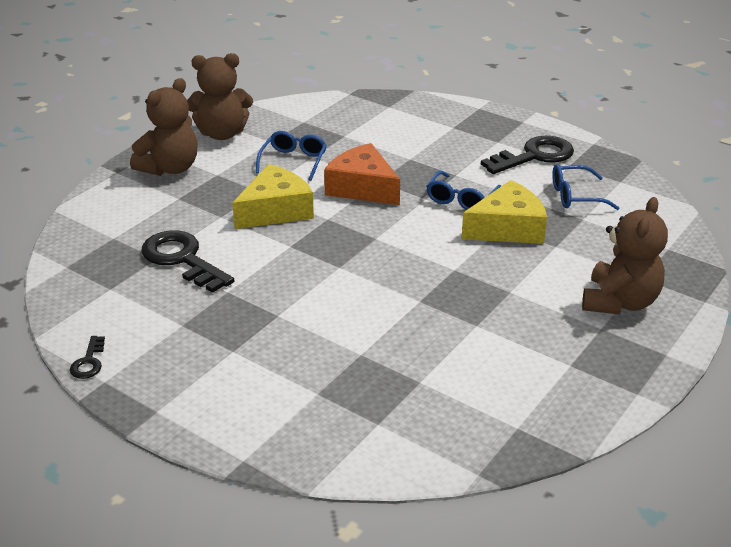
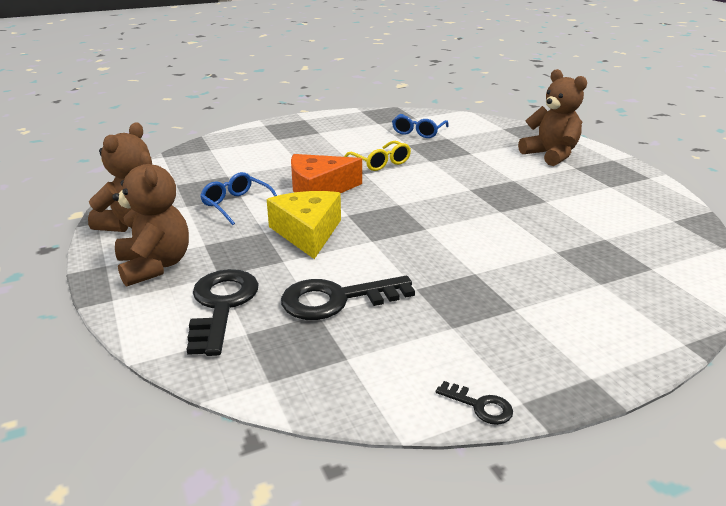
camera: 60 degrees left, 5 degrees down
(461, 199) = (381, 163): blue glasses -> yellow glasses
(507, 228) = (435, 159): yellow cheese -> none
(534, 156) = (354, 128): black key -> black key (222, 305)

